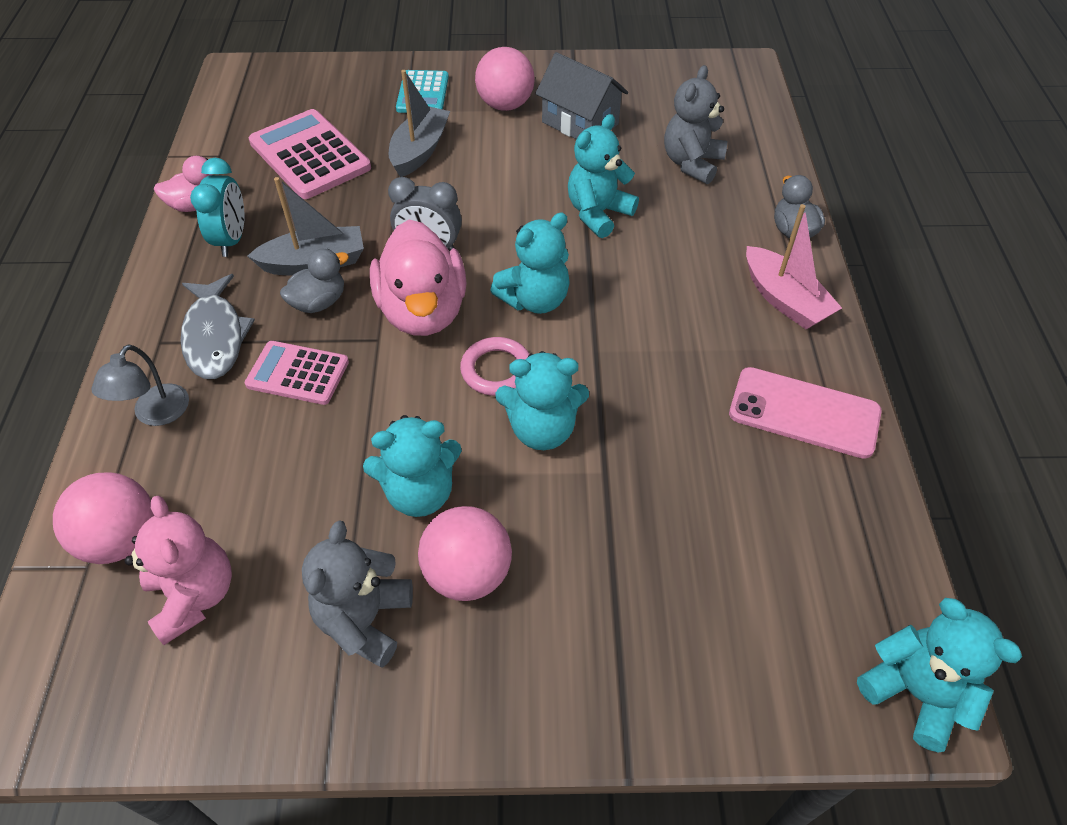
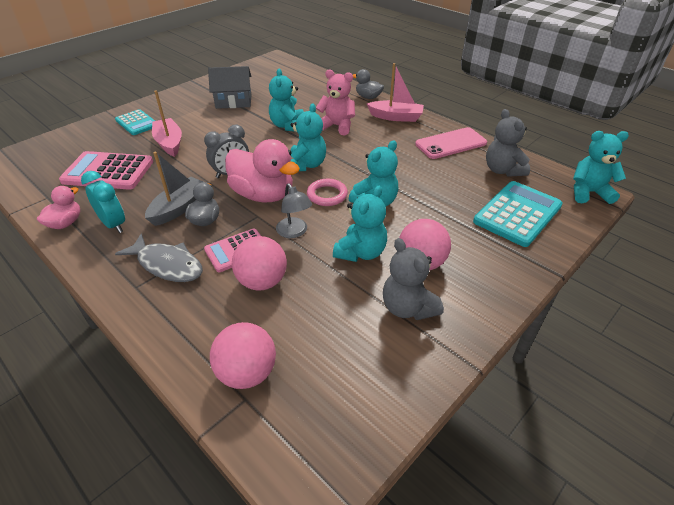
camera: 45 degrees left, 10 degrees down
(155, 414) = (183, 314): grey lamp -> grey lamp (294, 232)
(194, 596) = (321, 362): pink teddy bear -> pink teddy bear (337, 126)
(419, 151) = (169, 143): grey boat -> pink boat
(505, 105) = (188, 110): pink ball -> pink ball (262, 281)
(692, 163) = (301, 94): grey teddy bear -> grey teddy bear (502, 170)
(721, 620) = (517, 214): none -> turquoise calculator

